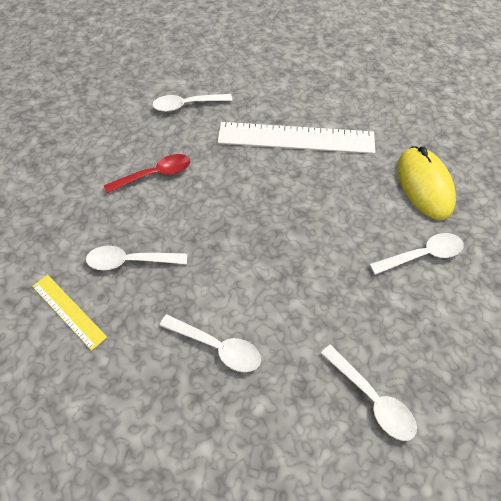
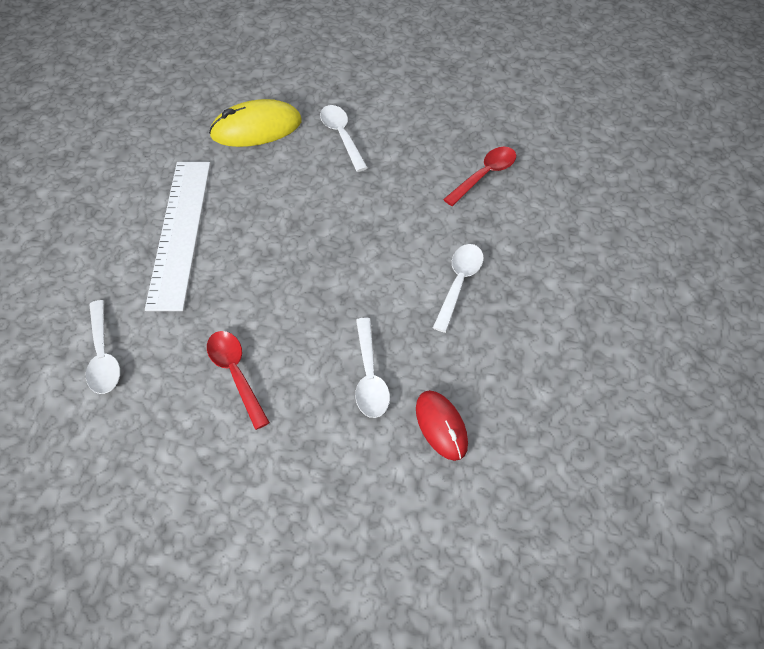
camera: 95 degrees left, 0 degrees up
(68, 311) = (441, 426): yellow ruler -> red mouse
(372, 399) = (484, 175): white spoon -> red spoon

